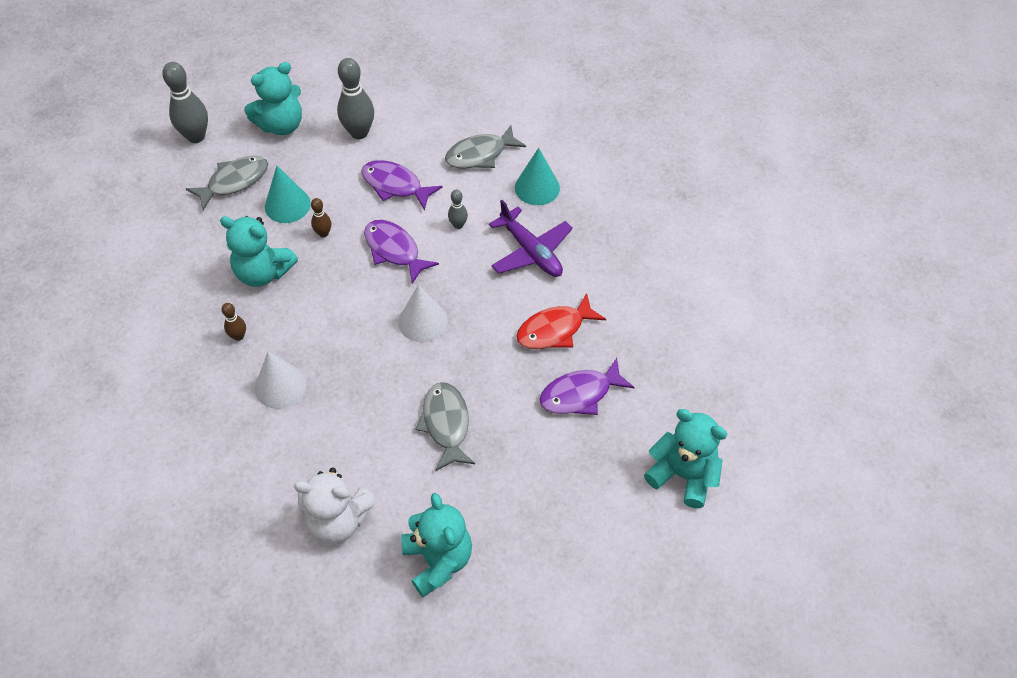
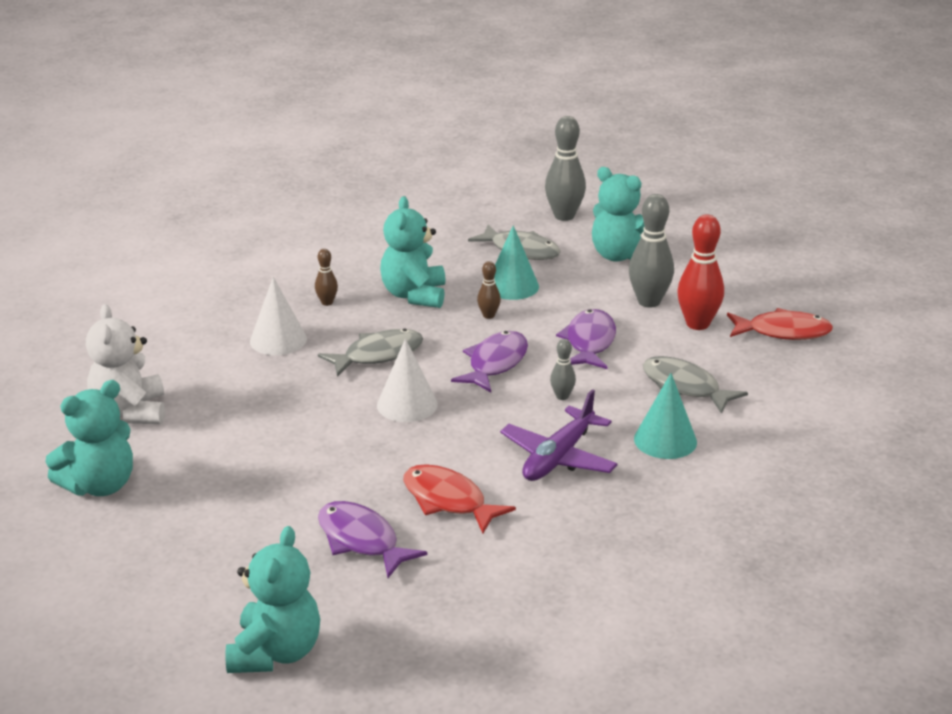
camera: 70 degrees right, 25 degrees down
(405, 117) = (697, 324): none -> red bowling pin
(439, 78) = (783, 332): none -> red fish
(446, 424) = (275, 451): grey fish -> grey fish (378, 355)

